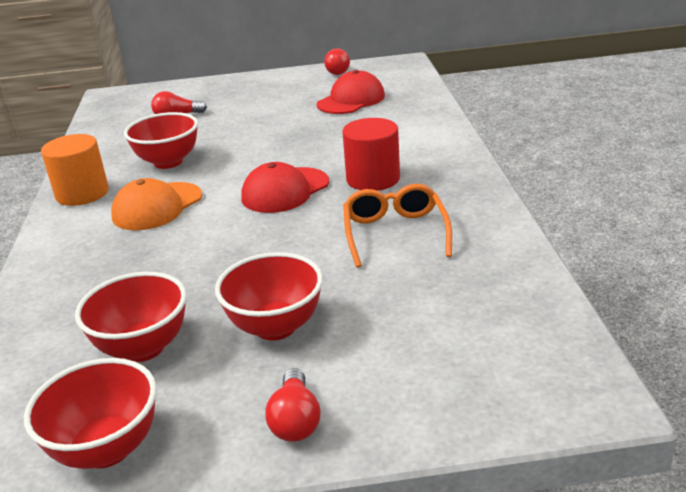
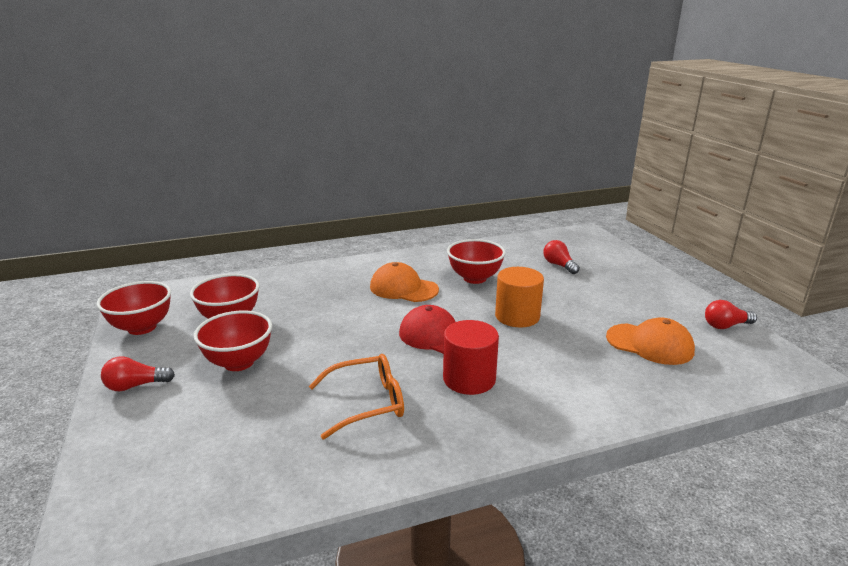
camera: 75 degrees right, 5 degrees down
(82, 193) = (419, 259): orange cylinder -> orange cylinder (517, 316)
(351, 100) = (650, 344): red cap -> orange cap

